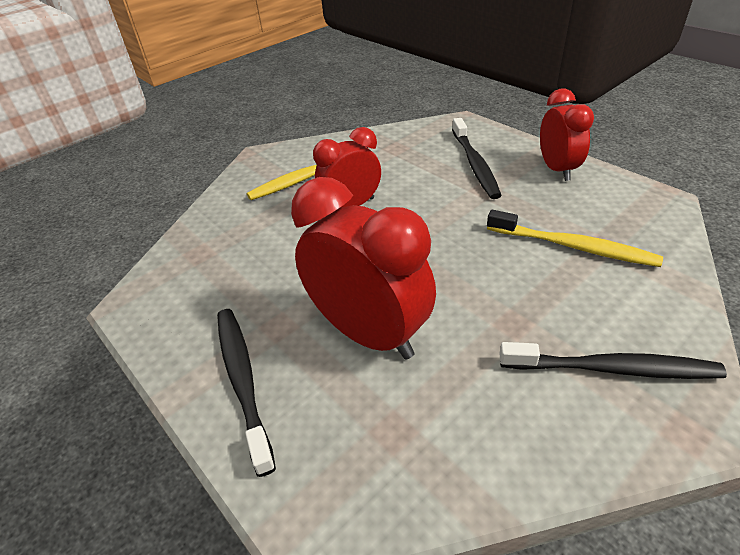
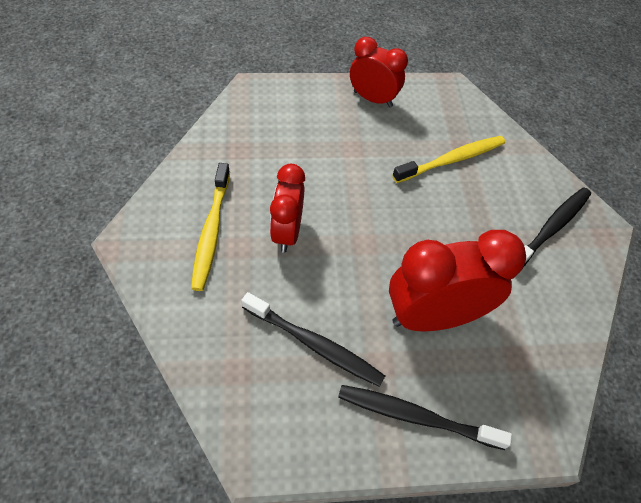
camera: 60 degrees left, 15 degrees up
(474, 164) = (318, 129): black toothbrush -> black toothbrush (315, 344)

